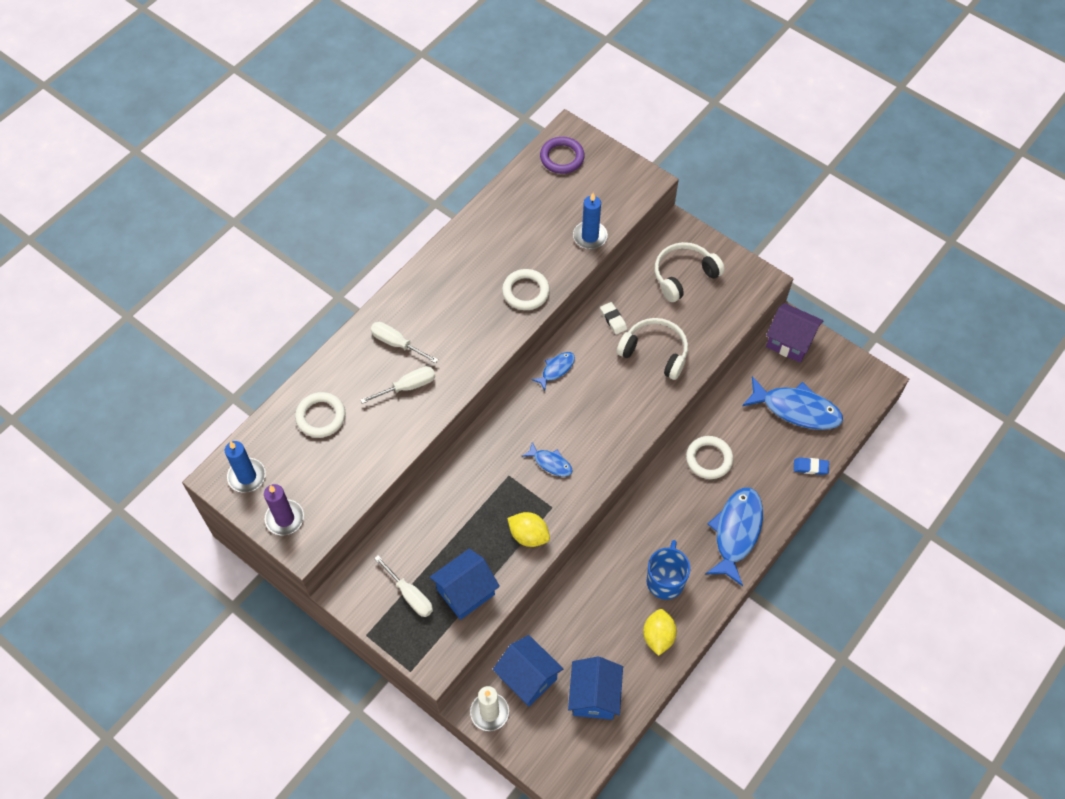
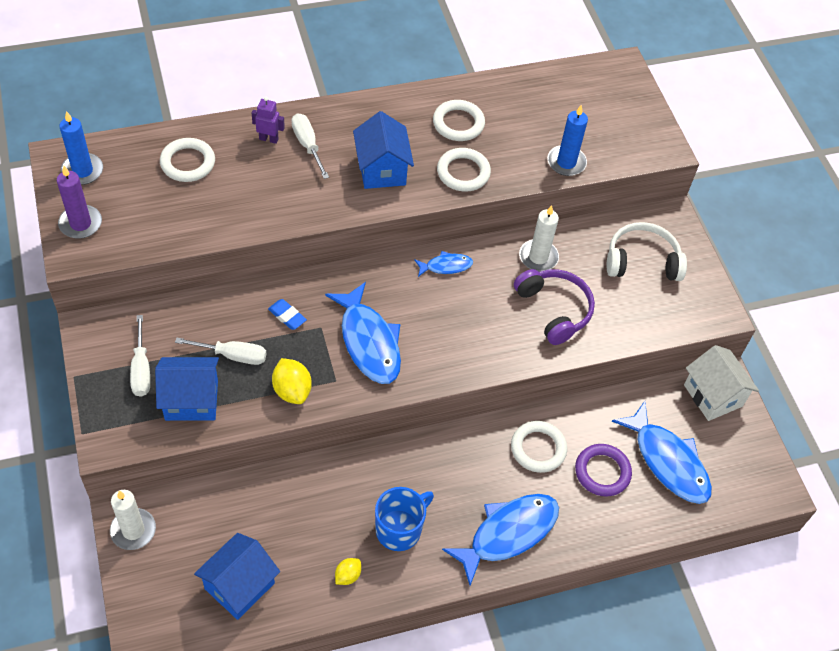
camera: 30 degrees right, 5 degrees down
(364, 357) = (268, 139): none -> purple robot
(407, 387) = (284, 185): white screwdriver -> white screwdriver (232, 355)
(490, 254) = (458, 123): none -> white ring
(528, 677) = (194, 525): blue house -> blue house (382, 169)
(550, 463) = (368, 342): blue fish -> blue fish, size x1.99
(562, 157) = (598, 83): purple ring -> purple ring (602, 472)
(613, 319) = (538, 257): white eraser -> white candle
(655, 352) = (554, 310): white headphones -> purple headphones
(658, 636) = (347, 575): yellow lemon -> yellow lemon, size x0.60
(790, 342) = (713, 395): purple house -> white house
(810, 467) = (637, 524): blue eraser -> blue eraser (287, 316)

